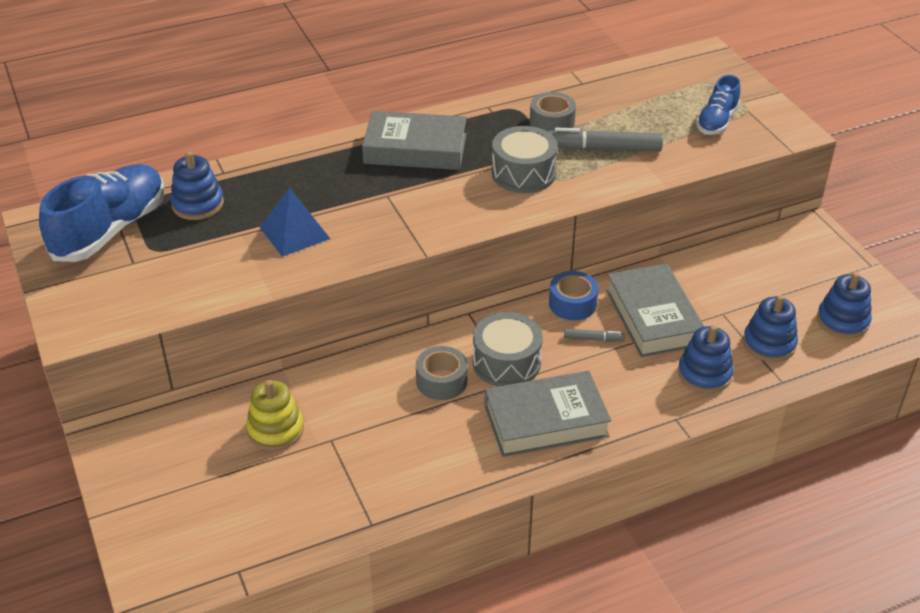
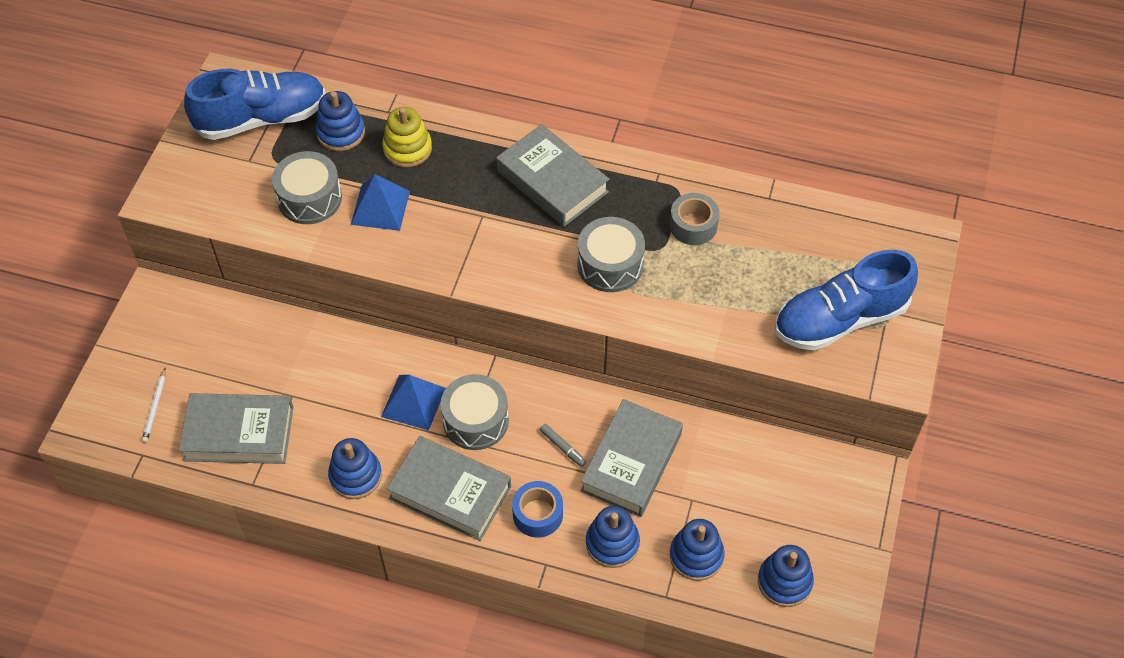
camera: 40 degrees right, 15 degrees up
(209, 527) = (155, 407): none -> white pencil
(223, 258) = (309, 198): none -> grey drum
(275, 429) = (265, 360): yellow stacking toy -> yellow stacking toy (407, 149)
(314, 495) = (239, 433): none -> grey book
(441, 381) = (413, 402): grey tape -> blue pyramid
(455, 459) = (355, 476): none -> blue stacking toy
(572, 303) = (582, 403): blue tape -> blue tape (538, 514)
(604, 148) = (705, 283): grey marker -> none
(716, 121) = (840, 319): blue shoe -> blue shoe, size x1.78

